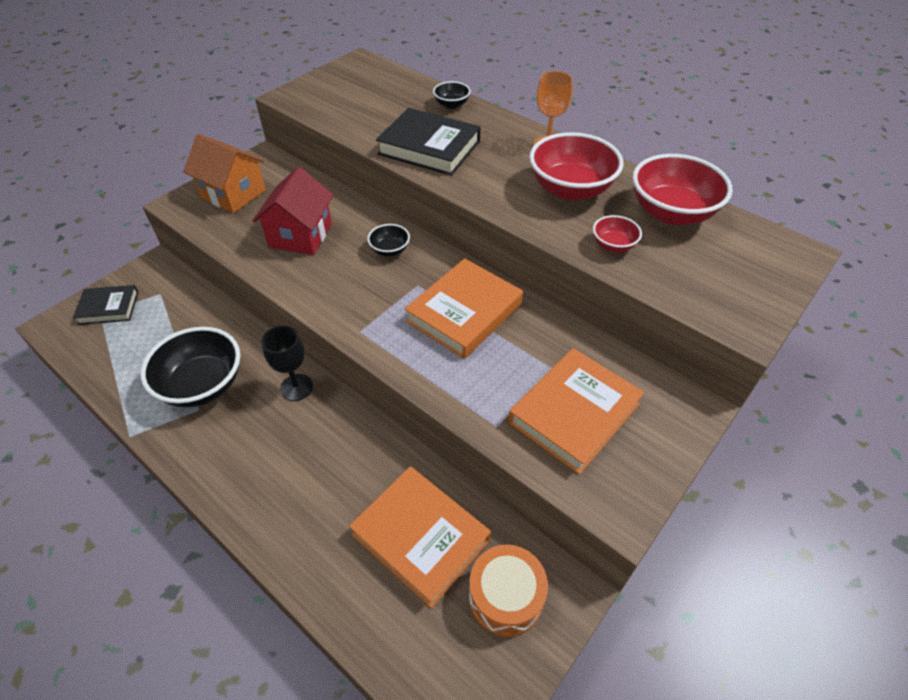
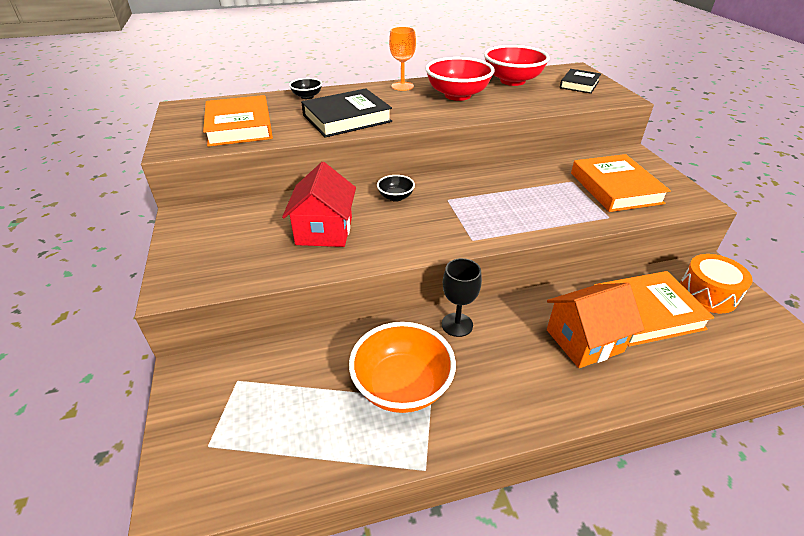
camera: 55 degrees left, 10 degrees down
(109, 308) = (207, 434): black book -> black book (579, 84)
(203, 385) = (402, 386): black bowl -> orange bowl
(233, 194) = (212, 249): orange house -> orange house (584, 341)
(300, 235) = (324, 231): red house -> red house turned 45 degrees clockwise
(464, 312) = (495, 192): orange book -> orange book (239, 126)
(613, 245) = (524, 102): red bowl -> none

